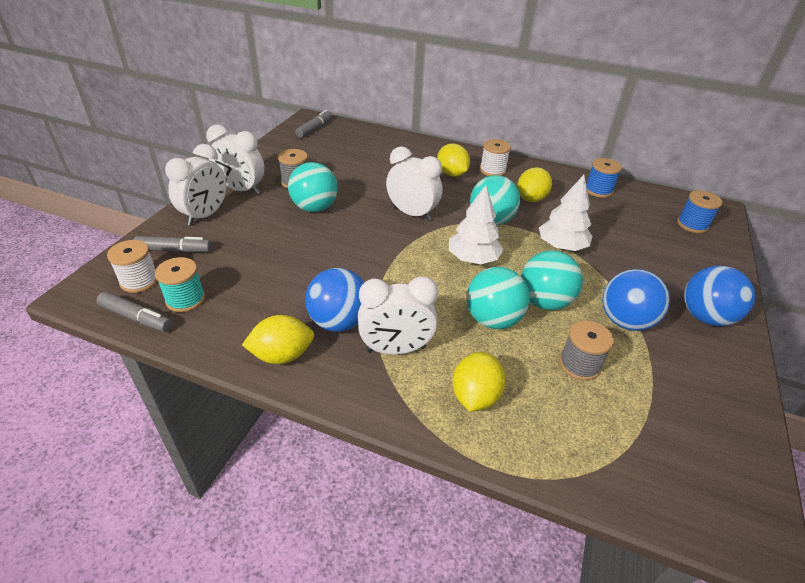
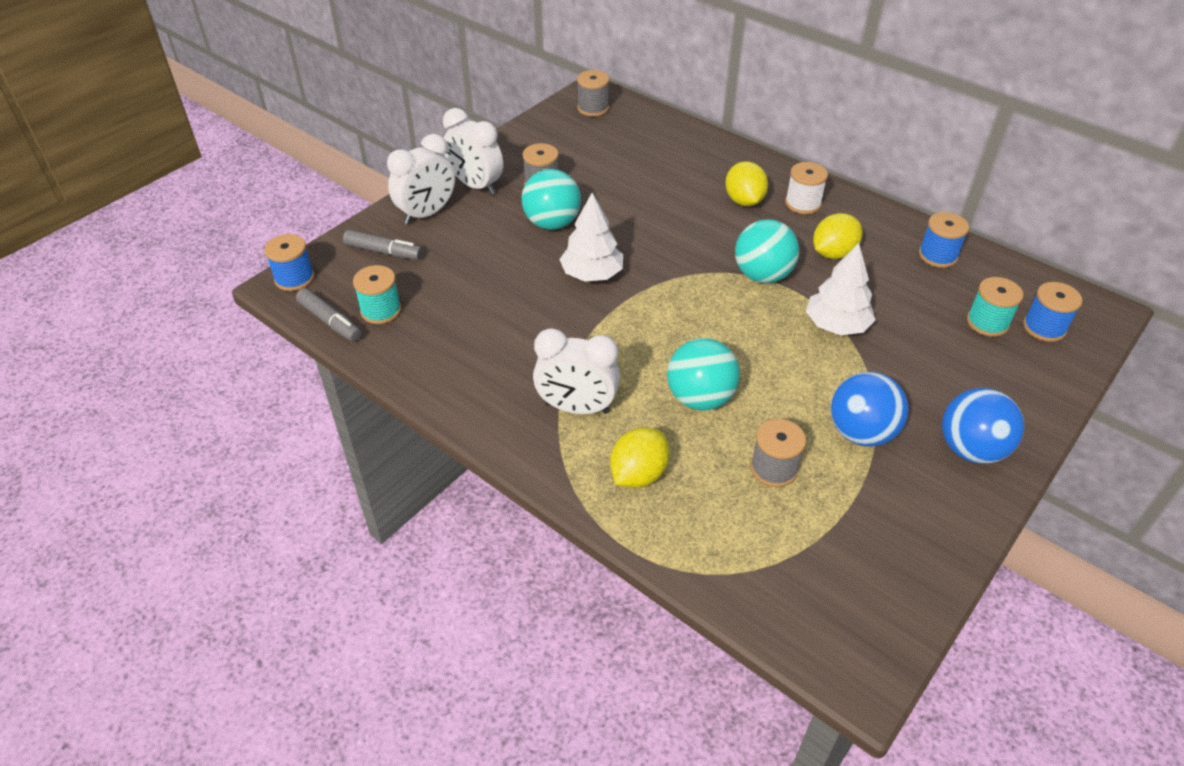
camera: 20 degrees right, 5 degrees up
(91, 286) = (294, 278): none -> blue spool
(139, 281) = (341, 281): white spool -> none
(282, 355) = (458, 389): yellow lemon -> none
(314, 129) = (593, 108): grey marker -> grey spool
(339, 322) = (528, 366): blue ball -> none
(412, 214) = (666, 250): white clock -> none
(473, 259) = (714, 321): white tree -> white tree (592, 274)
(544, 302) = (773, 390): turquoise ball -> none
(656, 227) = (987, 322): none -> turquoise spool

